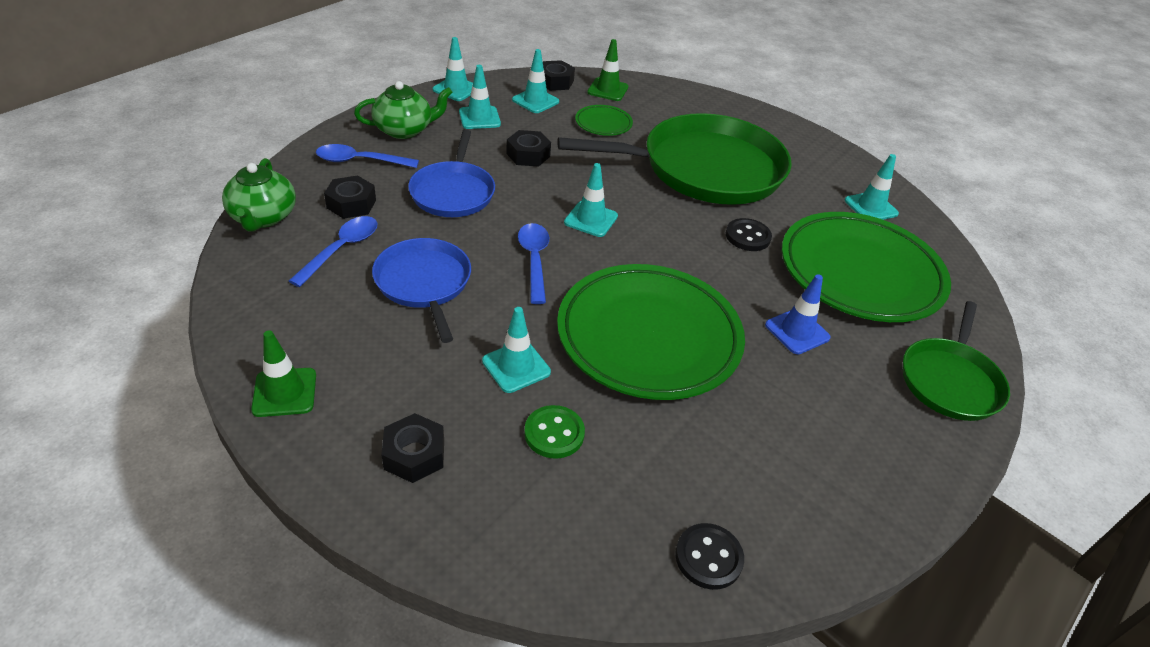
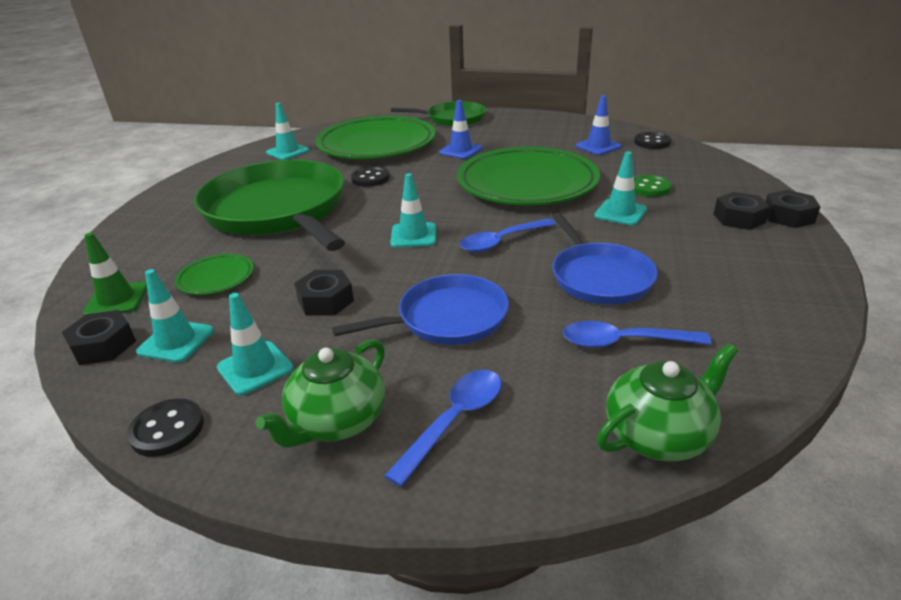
camera: 110 degrees left, 10 degrees down
(284, 392) = (795, 283): green traffic cone -> none
(351, 204) = (548, 377): black nut -> black nut (788, 216)
(360, 161) = (454, 420): blue spoon -> blue spoon turned 120 degrees counterclockwise
(405, 130) = (337, 421): green teapot -> green teapot turned 105 degrees counterclockwise
(424, 283) = (599, 277): blue pan -> blue pan turned 60 degrees counterclockwise
(456, 89) = (167, 429): turquoise traffic cone -> black button
(730, 476) = (598, 146): none -> blue traffic cone

